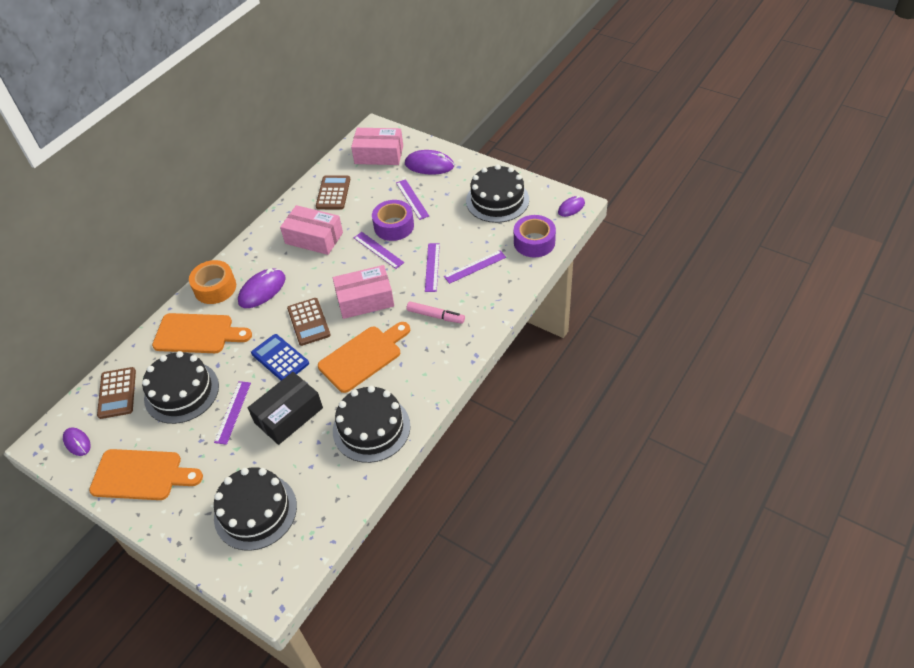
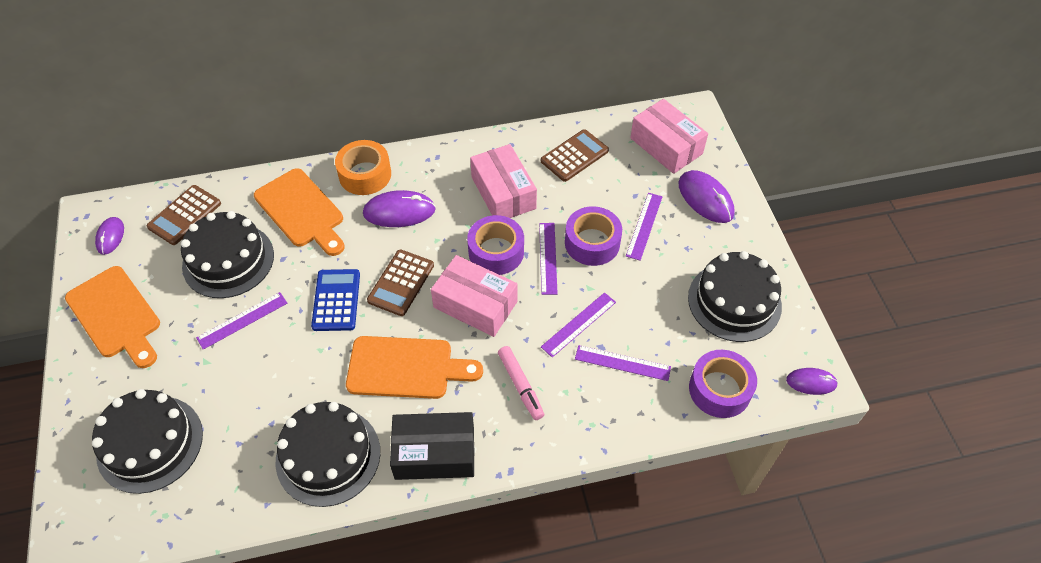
camera: 40 degrees right, 5 degrees up
(288, 415) = (279, 369): black box -> black box (434, 453)
(345, 268) = (496, 252): none -> purple tape

